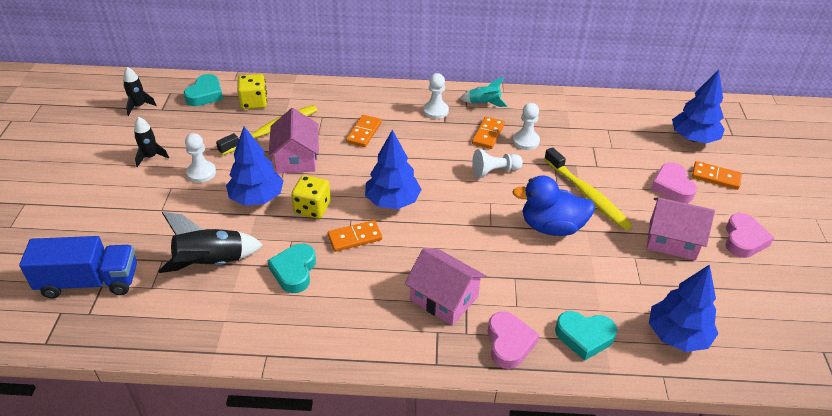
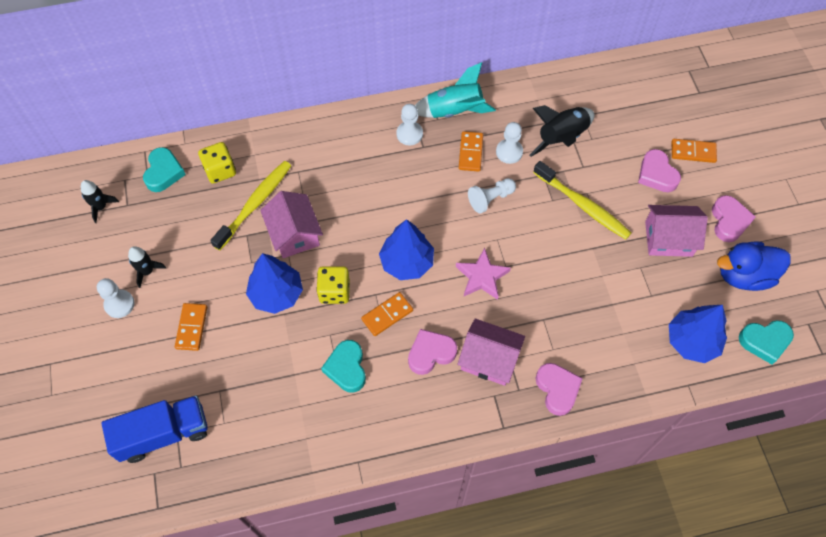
camera: 15 degrees left, 20 degrees up
(201, 173) = (208, 278): white pawn -> white pawn (119, 304)
(211, 263) = (267, 381): black rocket -> black rocket (562, 138)
(364, 132) = (348, 182): orange domino -> orange domino (191, 327)
(385, 279) = (430, 353): none -> pink heart
(463, 228) = (482, 277): none -> pink star
(484, 103) = (454, 111): turquoise rocket -> turquoise rocket, size x1.67
(551, 227) = (560, 253): blue duck -> blue duck (744, 275)
(584, 337) = (617, 365): turquoise heart -> turquoise heart (764, 341)
(693, 138) = (664, 107): blue tree -> none

